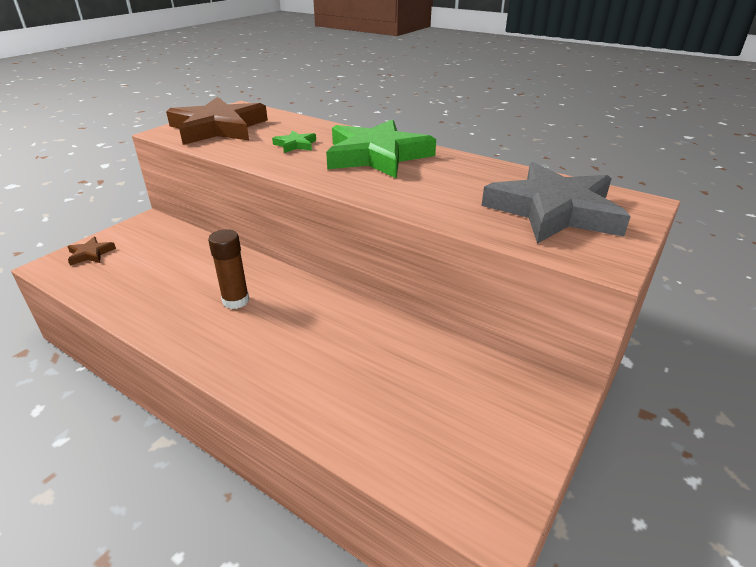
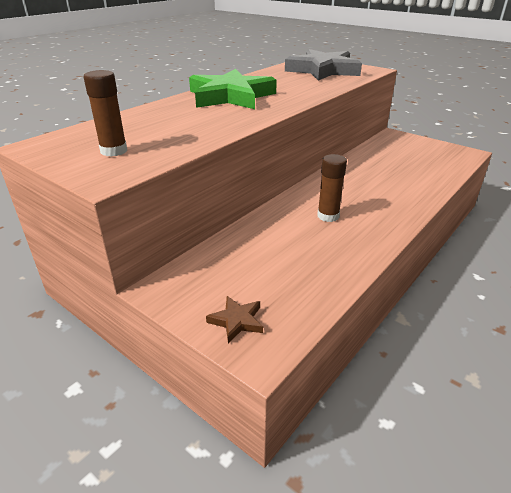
camera: 85 degrees left, 0 degrees up
(218, 128) = (114, 151): brown star -> brown glue stick
(295, 145) = (192, 118): green star -> none

